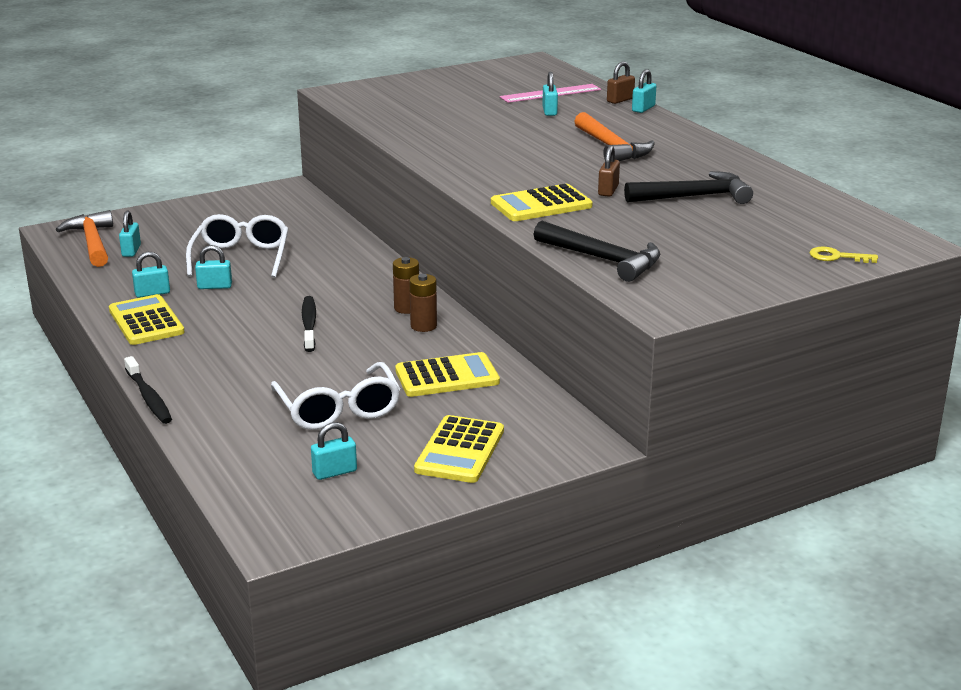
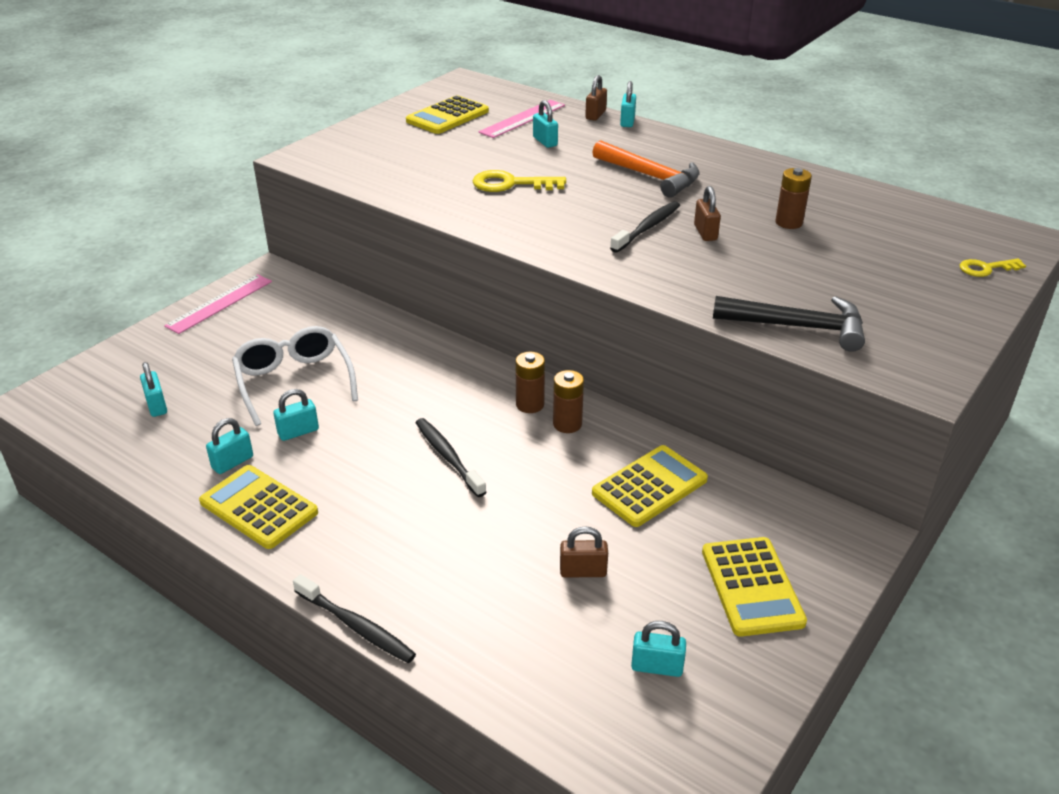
camera: 25 degrees left, 10 degrees up
(92, 242) = (98, 405): orange hammer -> none
(233, 200) = (219, 303): none -> pink ruler
(334, 472) = (657, 667): turquoise padlock -> turquoise padlock turned 60 degrees clockwise
(339, 410) = (583, 571): white glasses -> brown padlock
(483, 134) = (511, 184): none -> yellow key
(541, 205) = (663, 267): yellow calculator -> yellow calculator (447, 116)
(561, 179) = (647, 228): none -> black toothbrush
(694, 197) = (789, 223): black hammer -> brown battery

